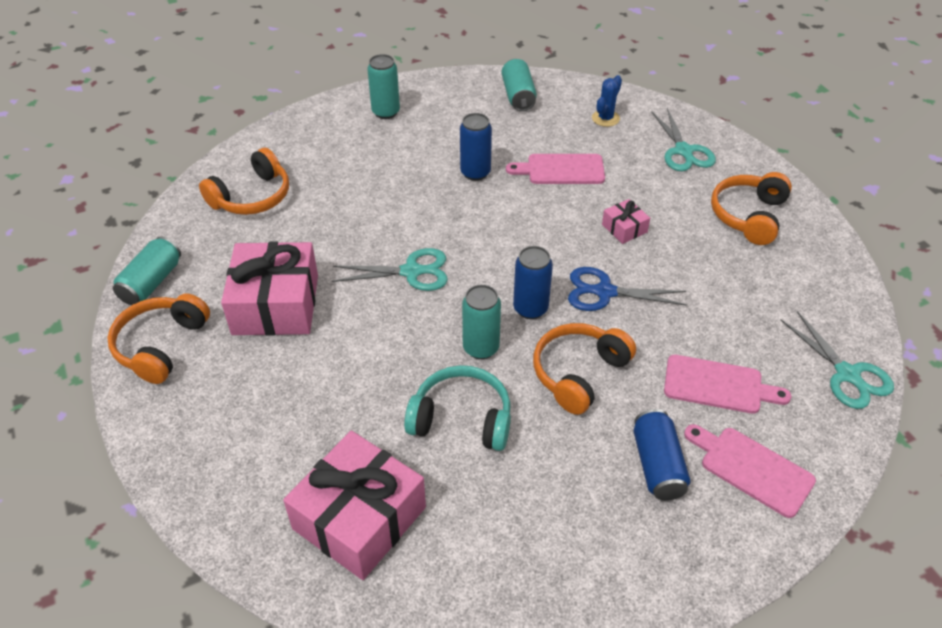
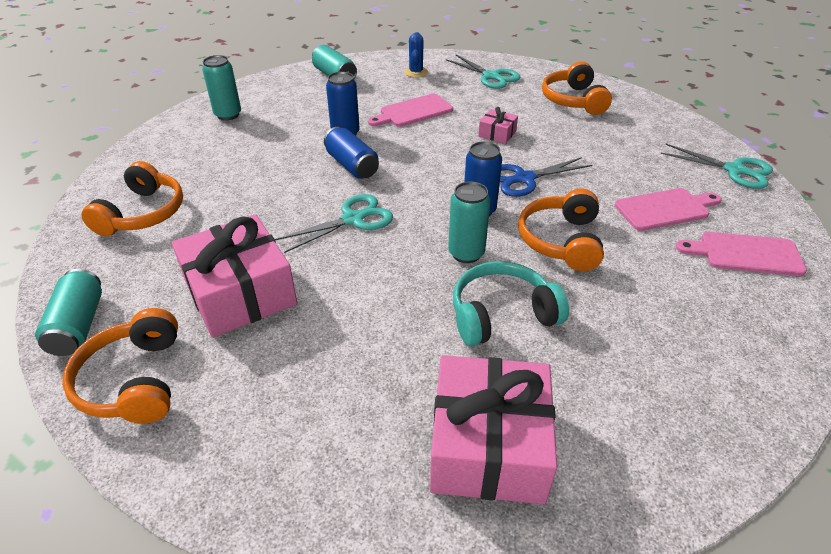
camera: 30 degrees left, 5 degrees down
(657, 465) = (683, 280): blue can -> blue can (352, 165)

